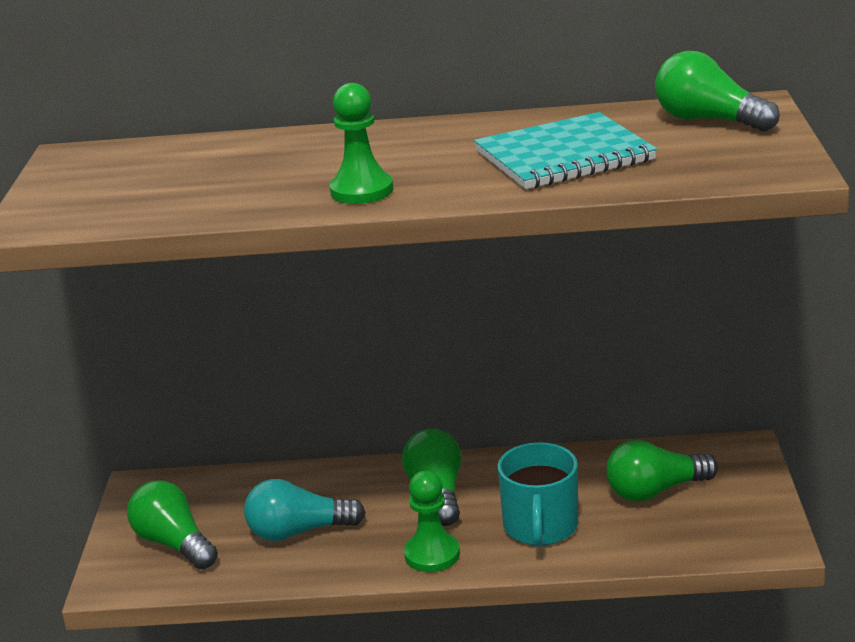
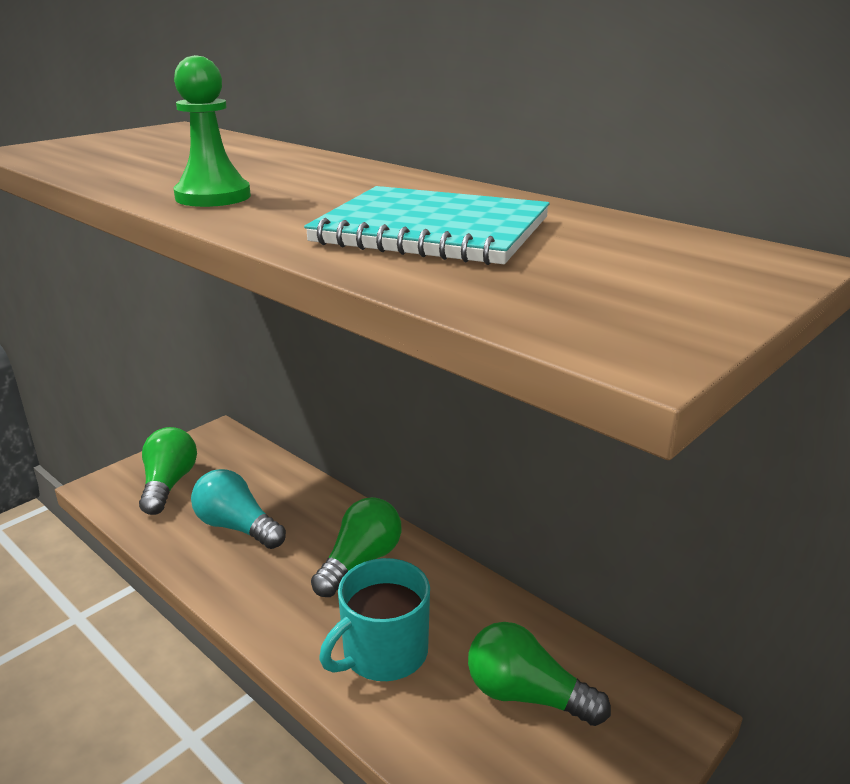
camera: 40 degrees right, 0 degrees up
(432, 554) = (276, 613): green pawn -> none
(708, 120) = (674, 255): green light bulb -> none

